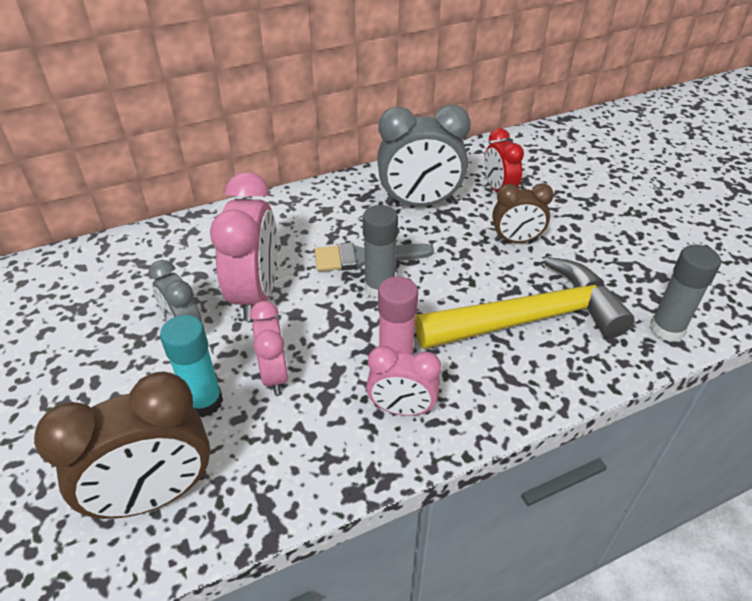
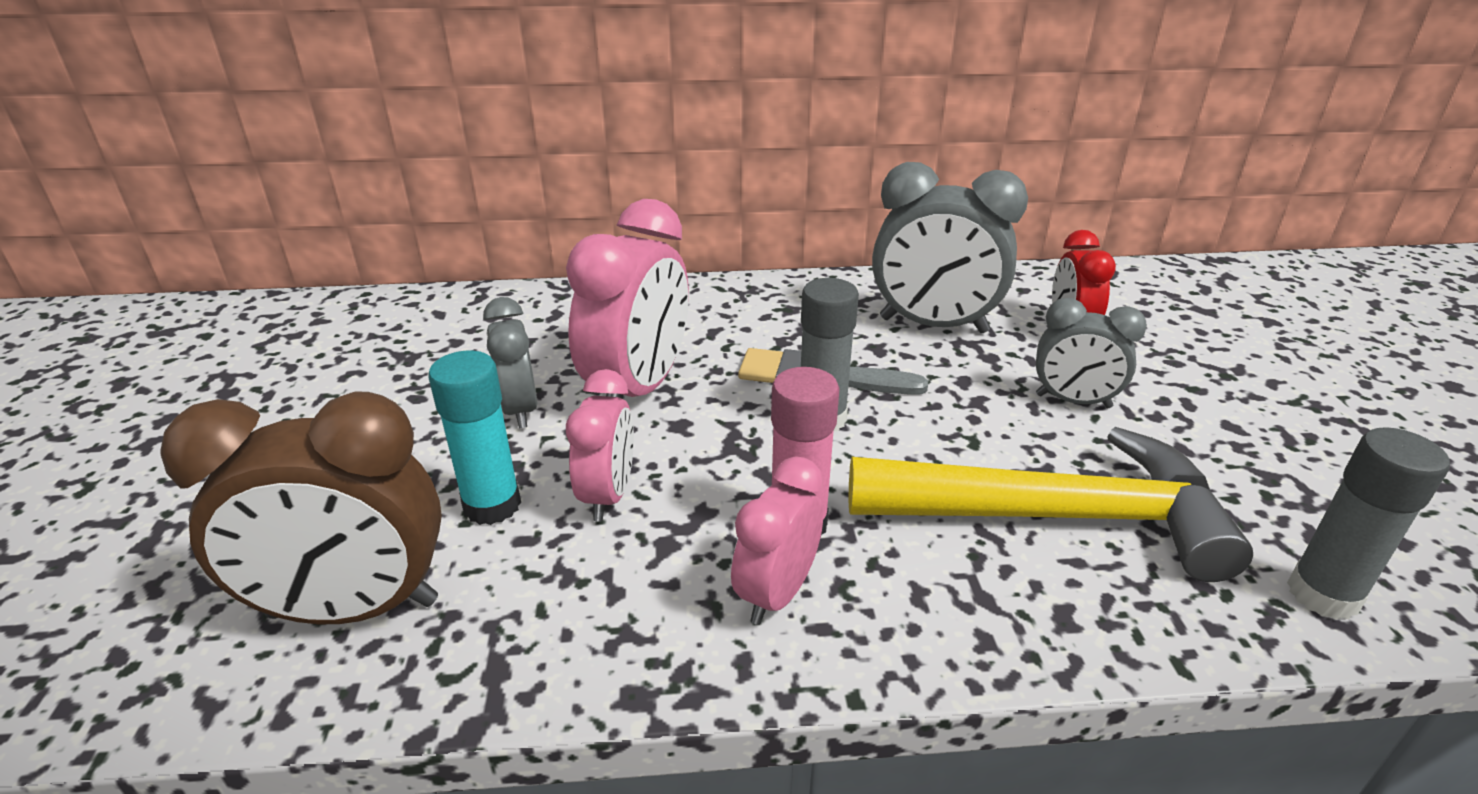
camera: 20 degrees right, 10 degrees down
(401, 409) = (776, 593): pink clock -> pink clock turned 90 degrees clockwise
(516, 240) = (1073, 401): brown clock -> grey clock

